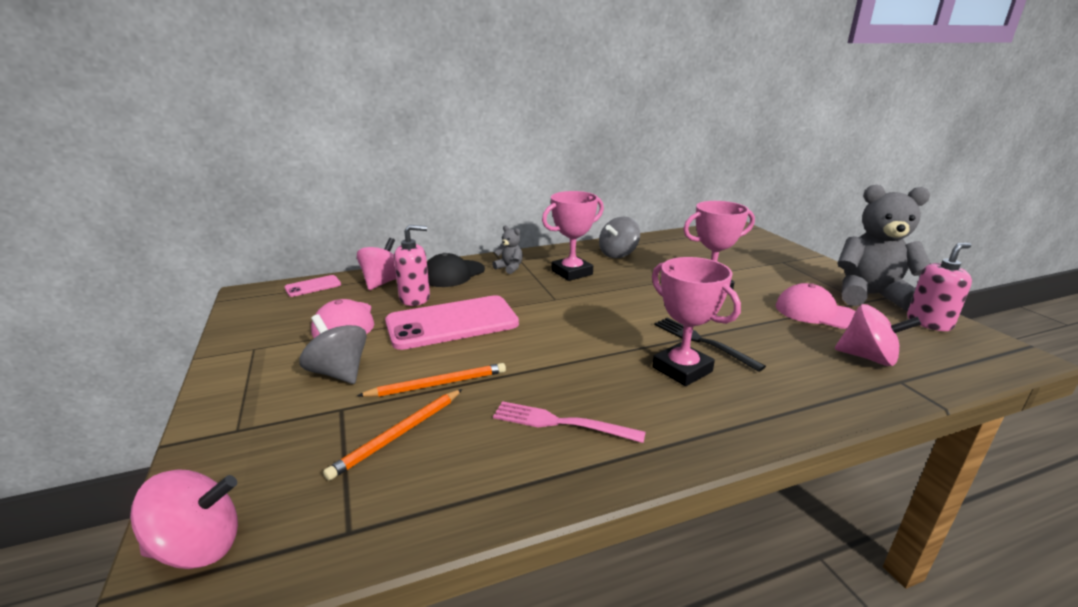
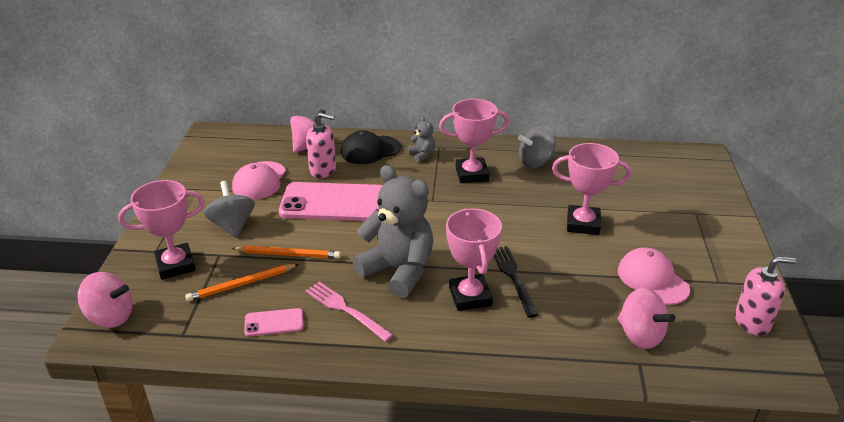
camera: 25 degrees right, 10 degrees up
(280, 439) = (175, 265): none -> pink trophy
(313, 286) = (256, 137): pink phone -> pink phone (274, 322)
(870, 296) = (734, 277): grey teddy bear -> grey teddy bear (398, 271)

